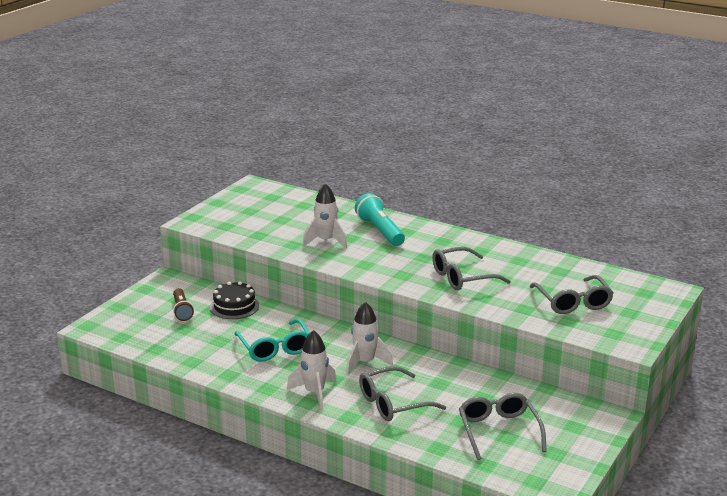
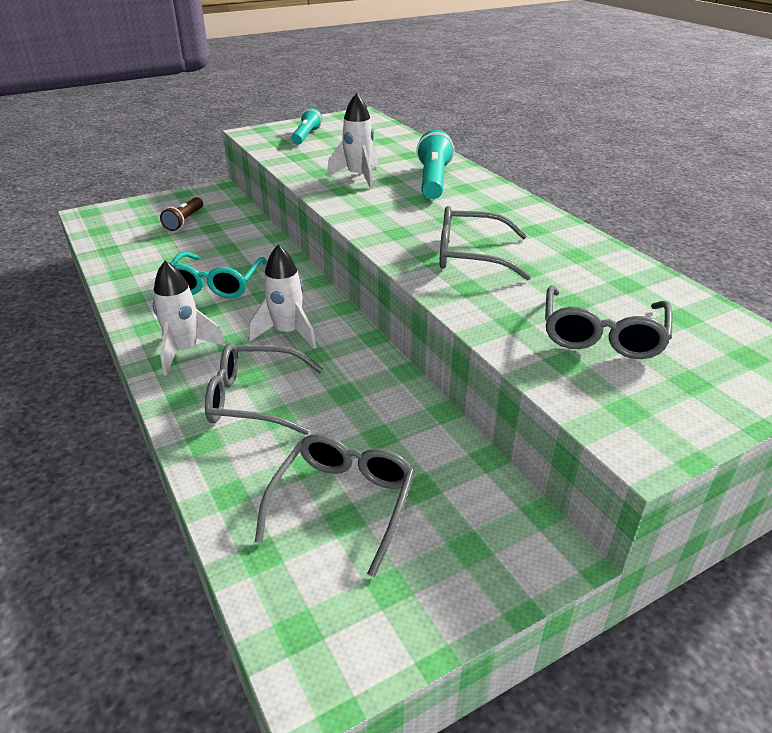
camera: 30 degrees right, 10 degrees up
(234, 306) = (236, 230): black cake -> none
(239, 215) = (306, 136): none -> turquoise flashlight

